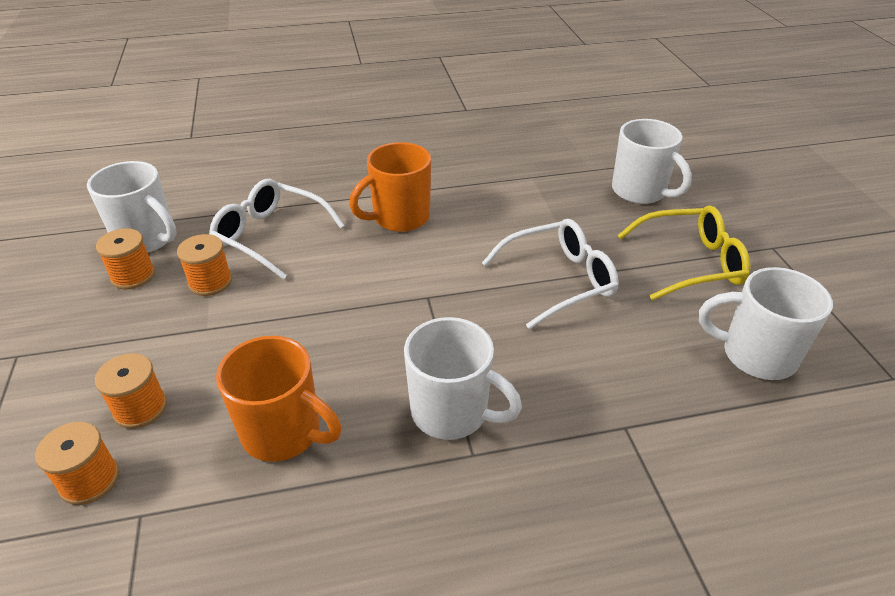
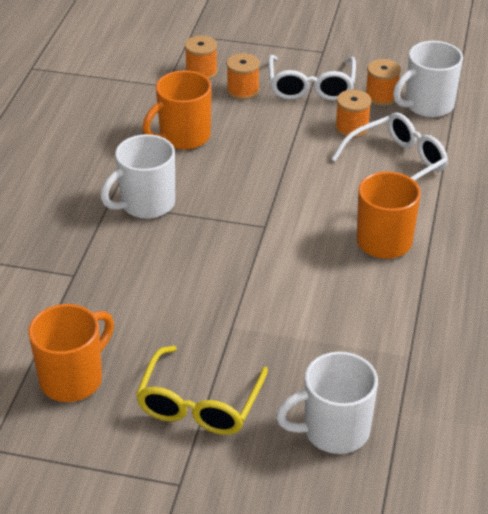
camera: 115 degrees right, 0 degrees up
(557, 281) = (235, 304): white glasses -> white glasses (311, 86)
(756, 355) = (73, 379): white mug -> orange mug

